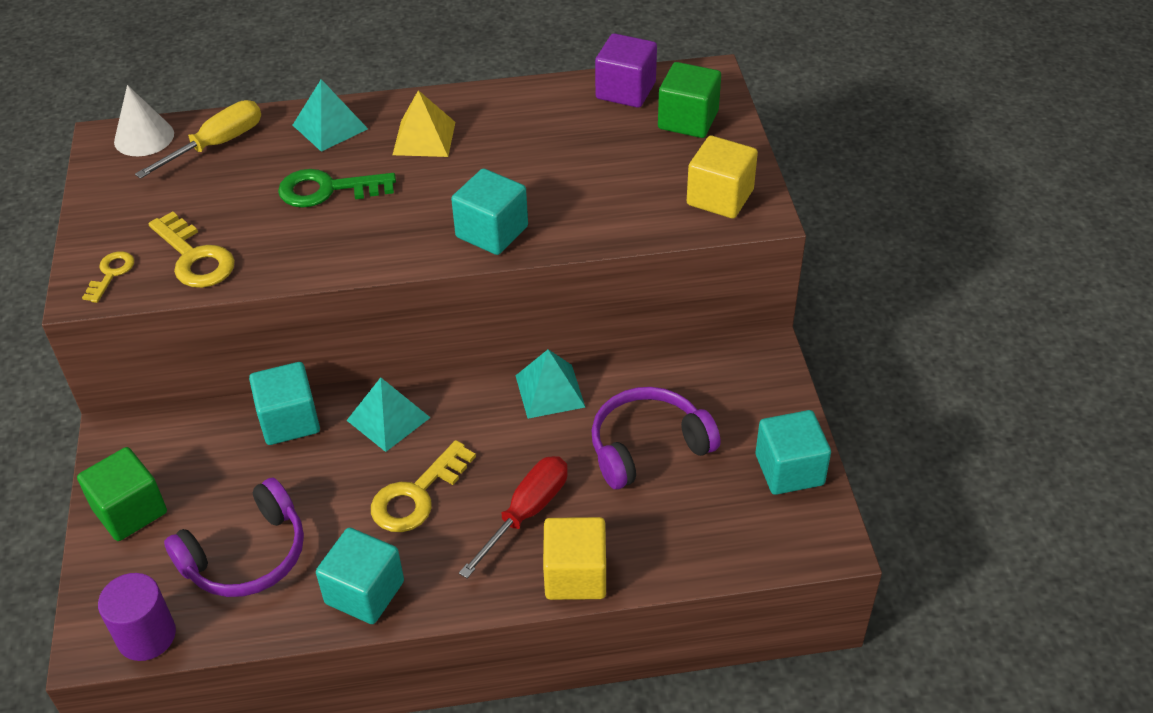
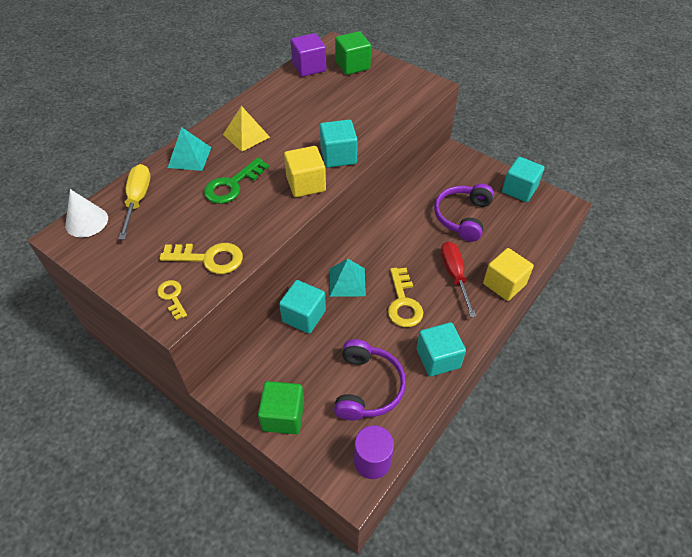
camera: 45 degrees left, 5 degrees up
(550, 391) = (397, 222): turquoise pyramid -> none
(720, 197) = (409, 88): yellow cube -> yellow cube (306, 184)

